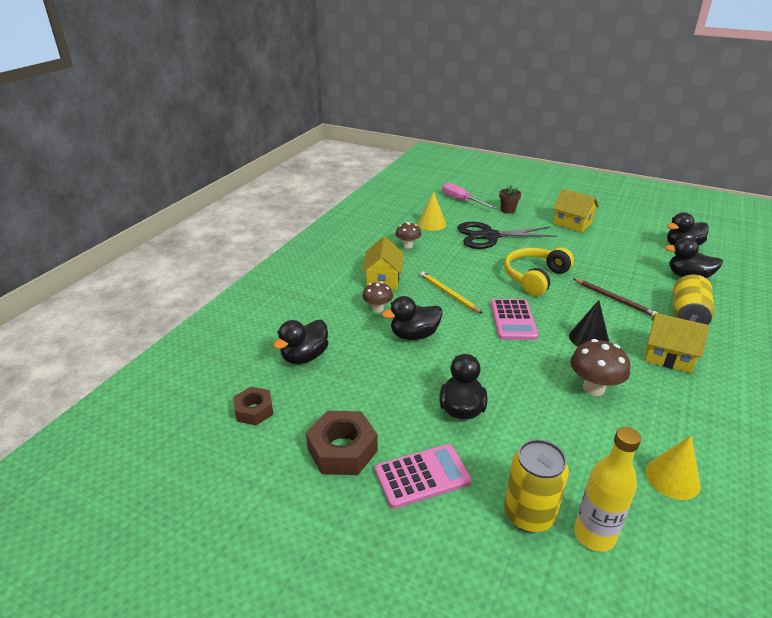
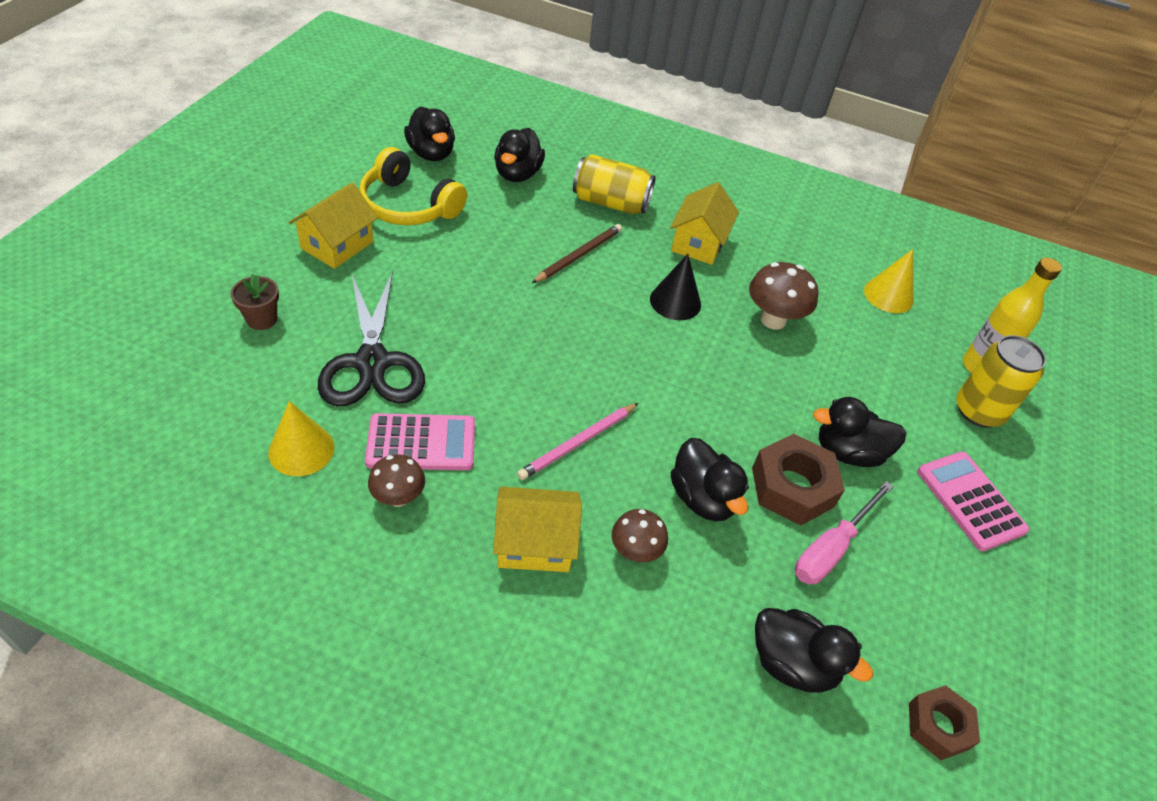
camera: 100 degrees left, 15 degrees up
(342, 450) = (965, 590): brown nut -> brown nut (792, 487)
(448, 294) = (578, 443): yellow pencil -> pink pencil
(461, 200) = (192, 387): pink screwdriver -> pink screwdriver (831, 548)
(513, 320) = (644, 371): pink calculator -> pink calculator (421, 443)
(535, 277) = (522, 326): yellow headphones -> yellow headphones (408, 205)

